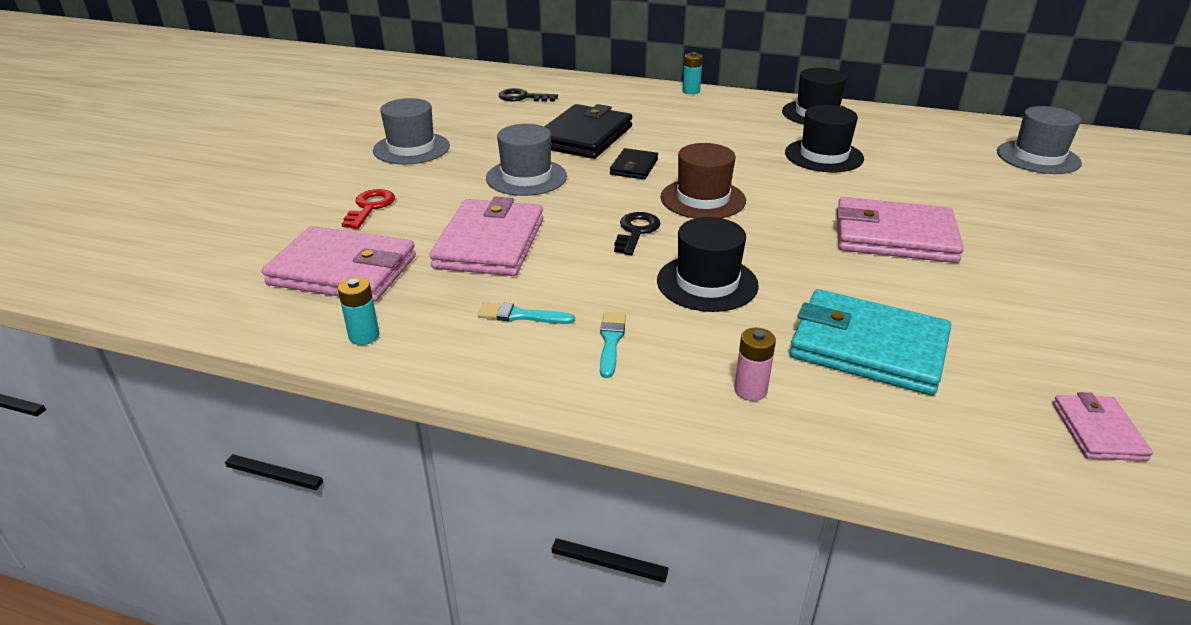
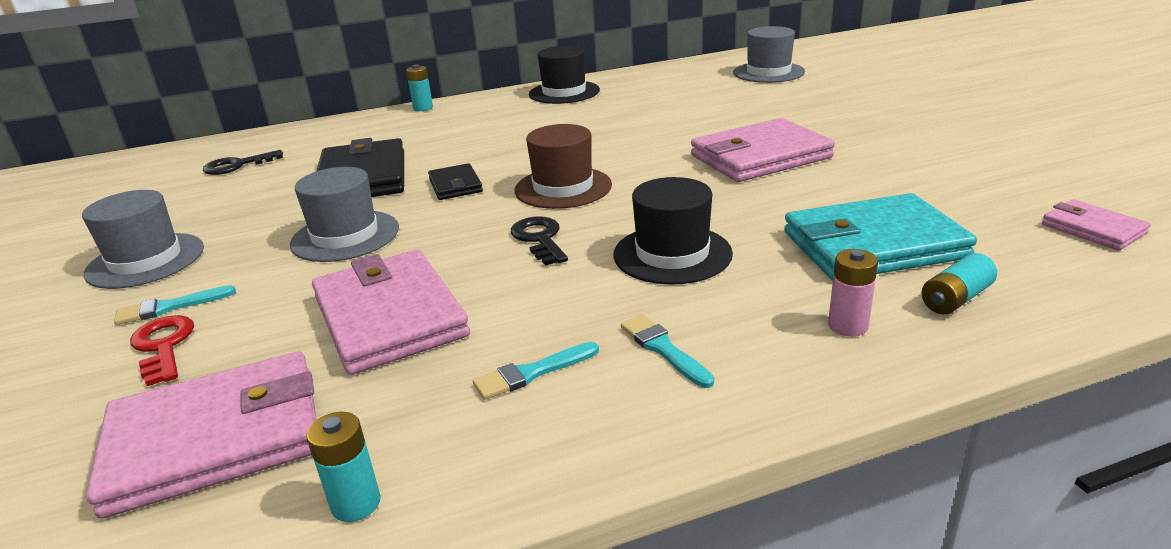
camera: 35 degrees left, 5 degrees down
(395, 184) = (170, 307): none -> turquoise brush
(823, 156) = (616, 120): black hat -> none
(863, 416) = (955, 299): none -> turquoise battery

